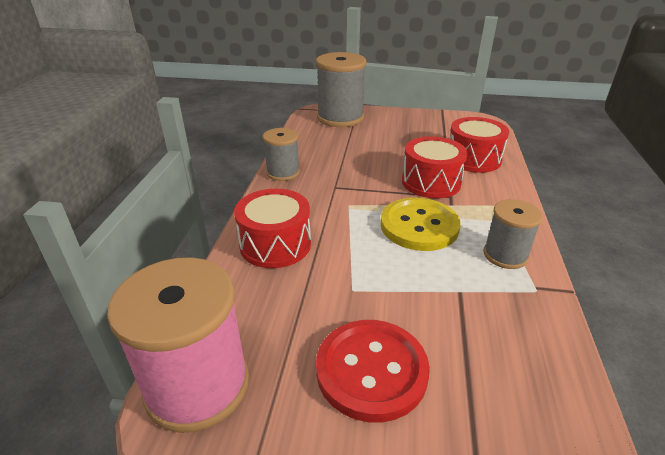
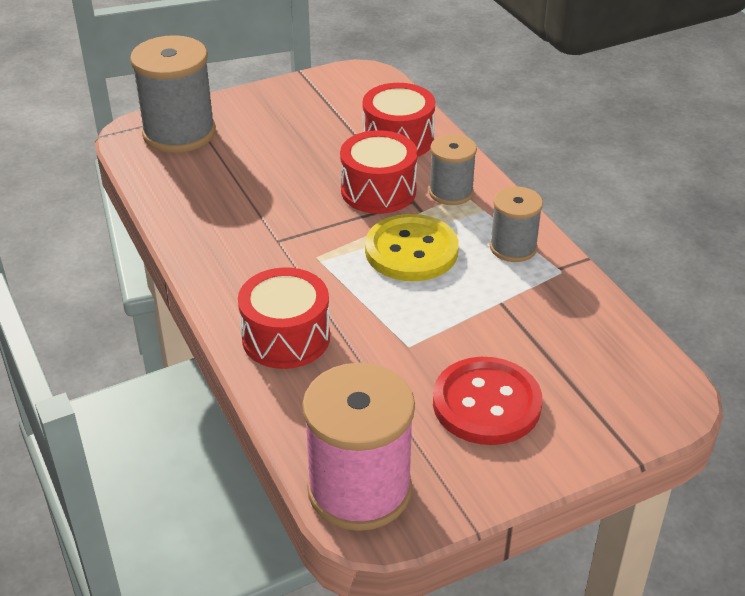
camera: 35 degrees left, 5 degrees up
(283, 172) = (195, 247): grey spool -> grey spool (451, 192)

